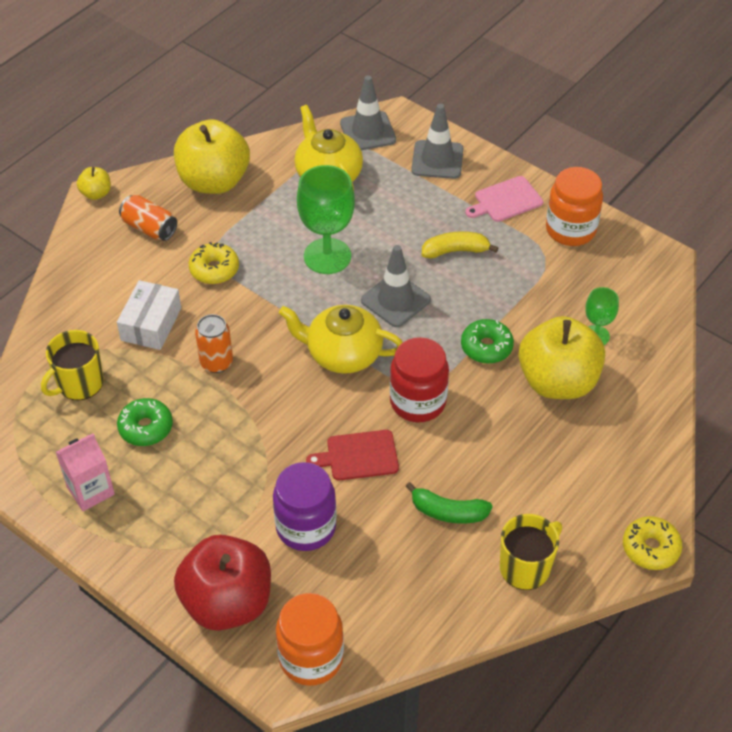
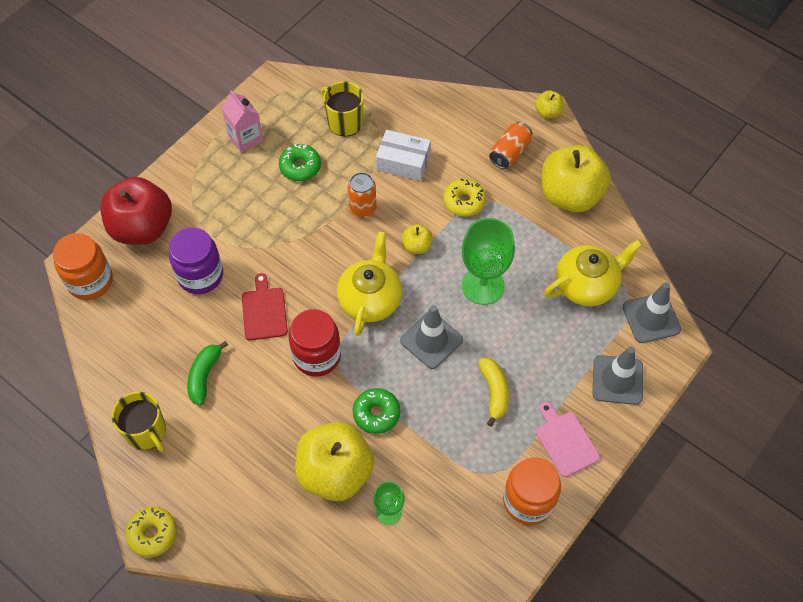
camera: 90 degrees right, 10 degrees up
(273, 312) = (417, 246): none -> yellow apple

